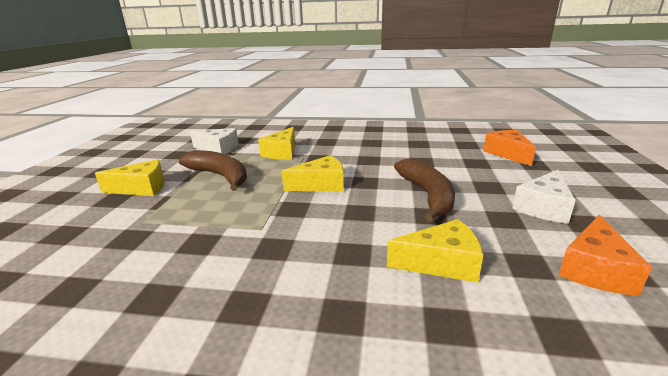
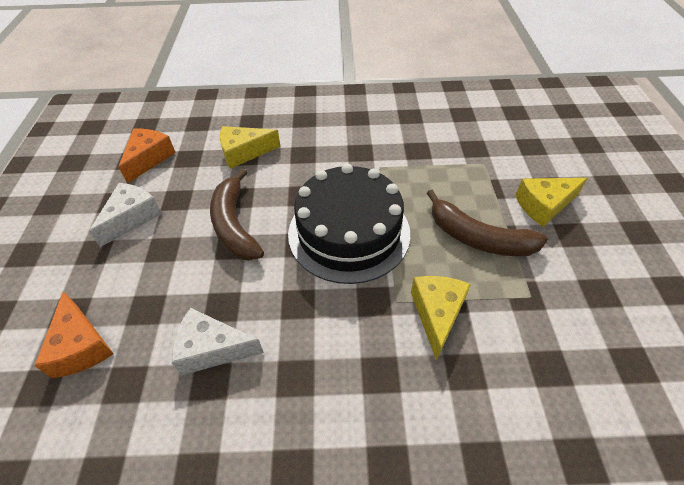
camera: 170 degrees right, 25 degrees up
(219, 148) = (553, 319): white cheese -> white cheese (212, 349)
(321, 185) = (349, 232): yellow cheese -> black cake

